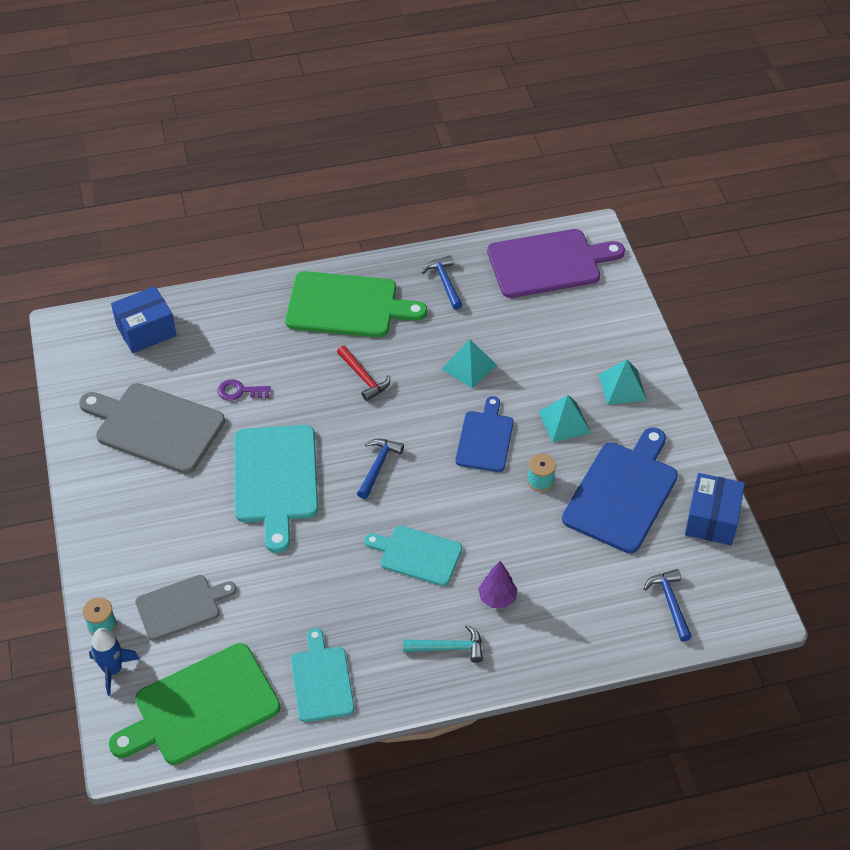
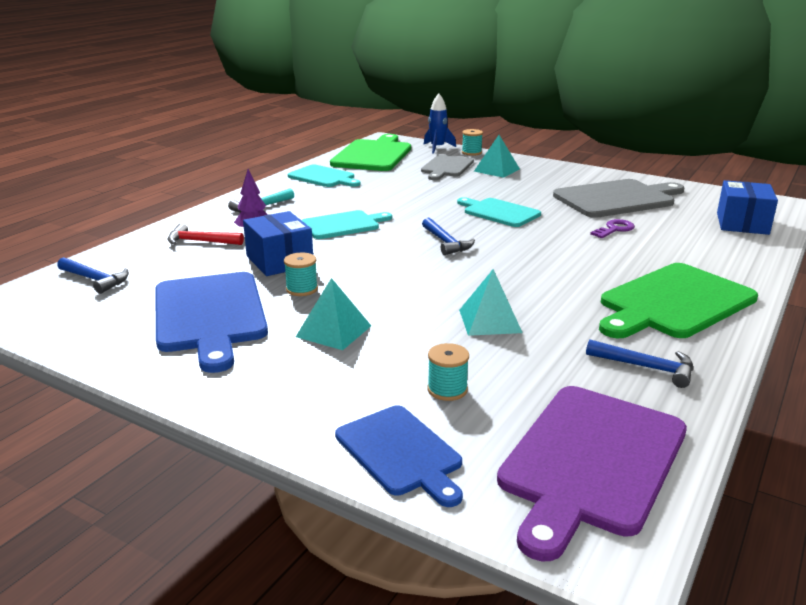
camera: 135 degrees right, 25 degrees down
(275, 479) = (499, 212): turquoise cutting board -> turquoise cutting board, size x0.62
(364, 378) = (555, 273): red hammer -> red hammer (200, 241)
(485, 439) = (390, 289): blue cutting board -> blue cutting board (400, 453)
(557, 337) = (447, 389): none -> turquoise spool
(622, 387) = (307, 387): turquoise pyramid -> turquoise pyramid (497, 170)
(712, 519) = (88, 339): blue box -> blue box (279, 261)

